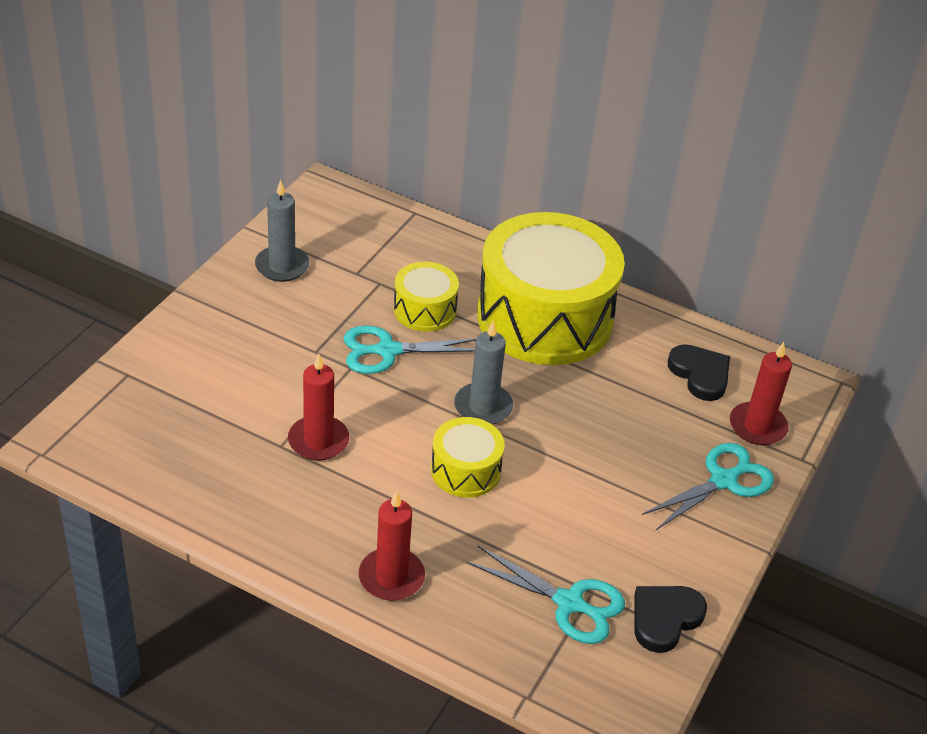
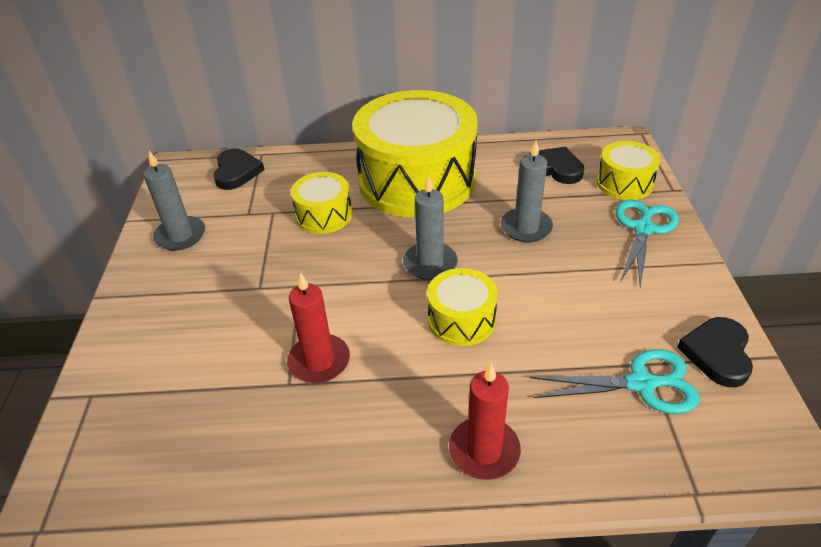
camera: 25 degrees left, 0 degrees up
(377, 222) = (237, 172): none -> black heart
(387, 351) = (319, 258): turquoise scissors -> none
(607, 419) = (526, 227): none -> grey candle
(757, 426) = (624, 183): red candle -> yellow drum

